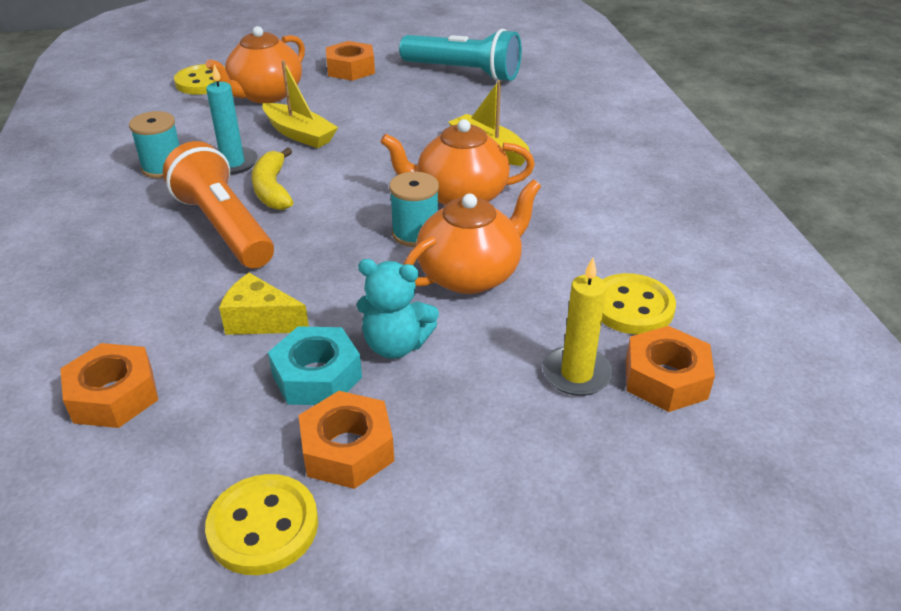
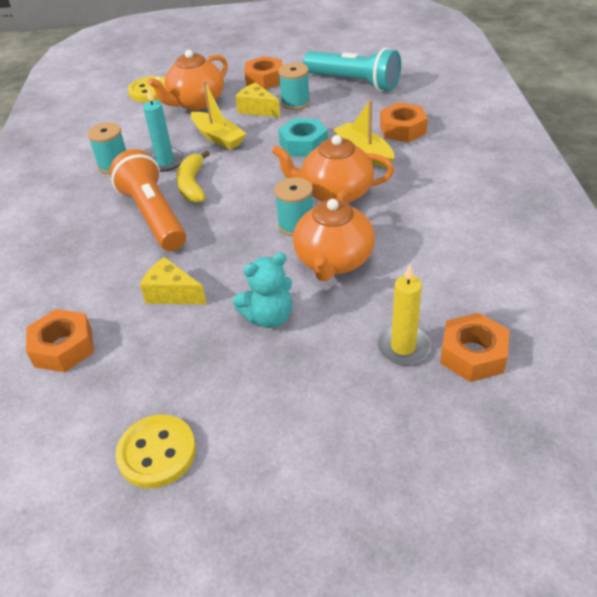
camera: 10 degrees right, 5 degrees up
(317, 376) = (208, 339): turquoise nut -> turquoise nut (303, 144)
(346, 102) = (257, 109): none -> yellow cheese
(347, 449) = (223, 398): orange nut -> orange nut (402, 129)
(394, 95) = (295, 103): none -> turquoise spool
(396, 345) = (269, 317): turquoise teddy bear -> turquoise teddy bear turned 45 degrees counterclockwise
(470, 275) = (333, 261): orange teapot -> orange teapot turned 135 degrees clockwise
(632, 307) = (456, 293): yellow button -> none

